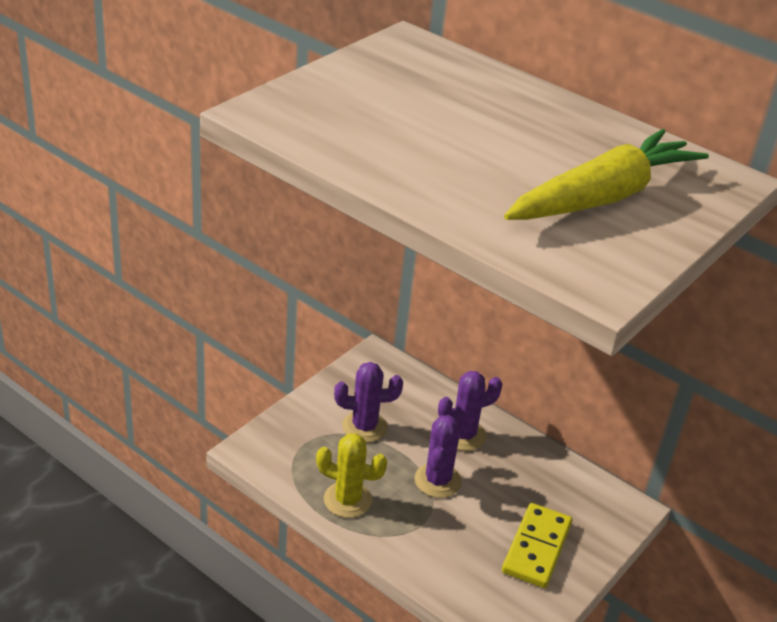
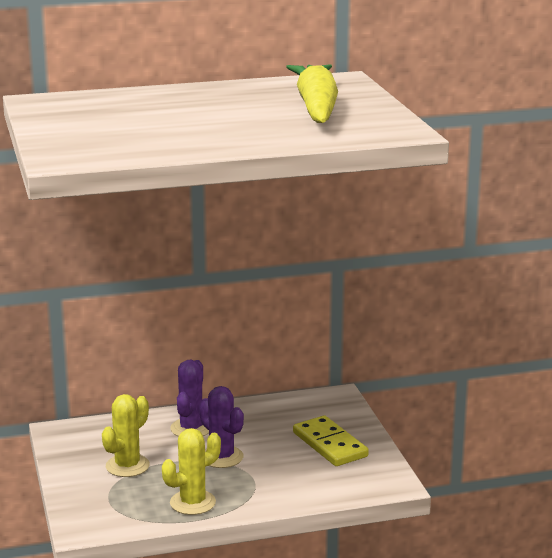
camera: 50 degrees left, 15 degrees down
(364, 427) = (127, 466): purple cactus -> yellow cactus

